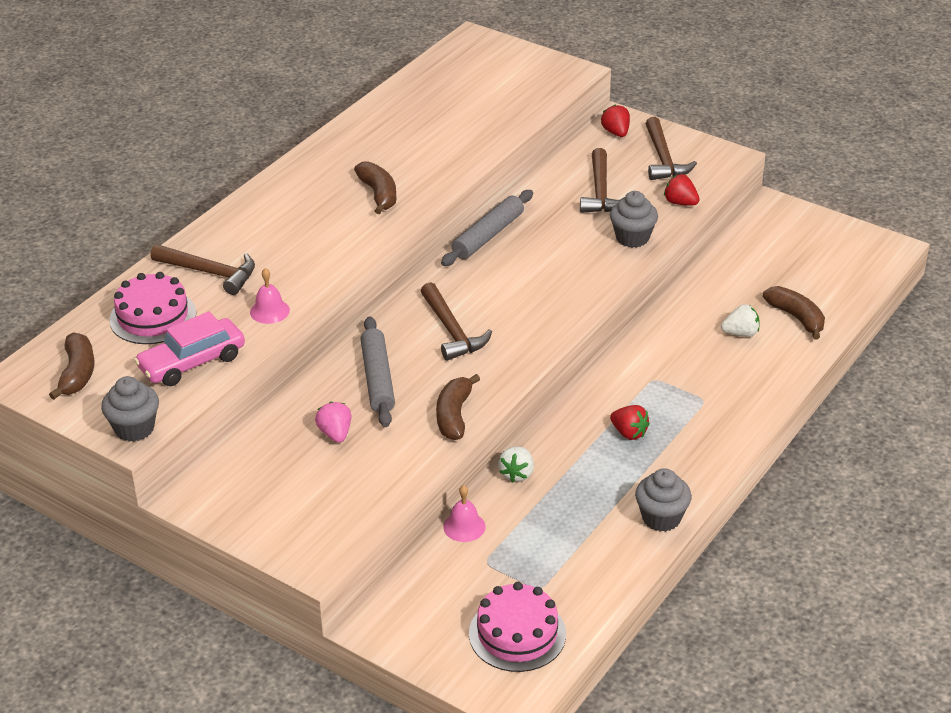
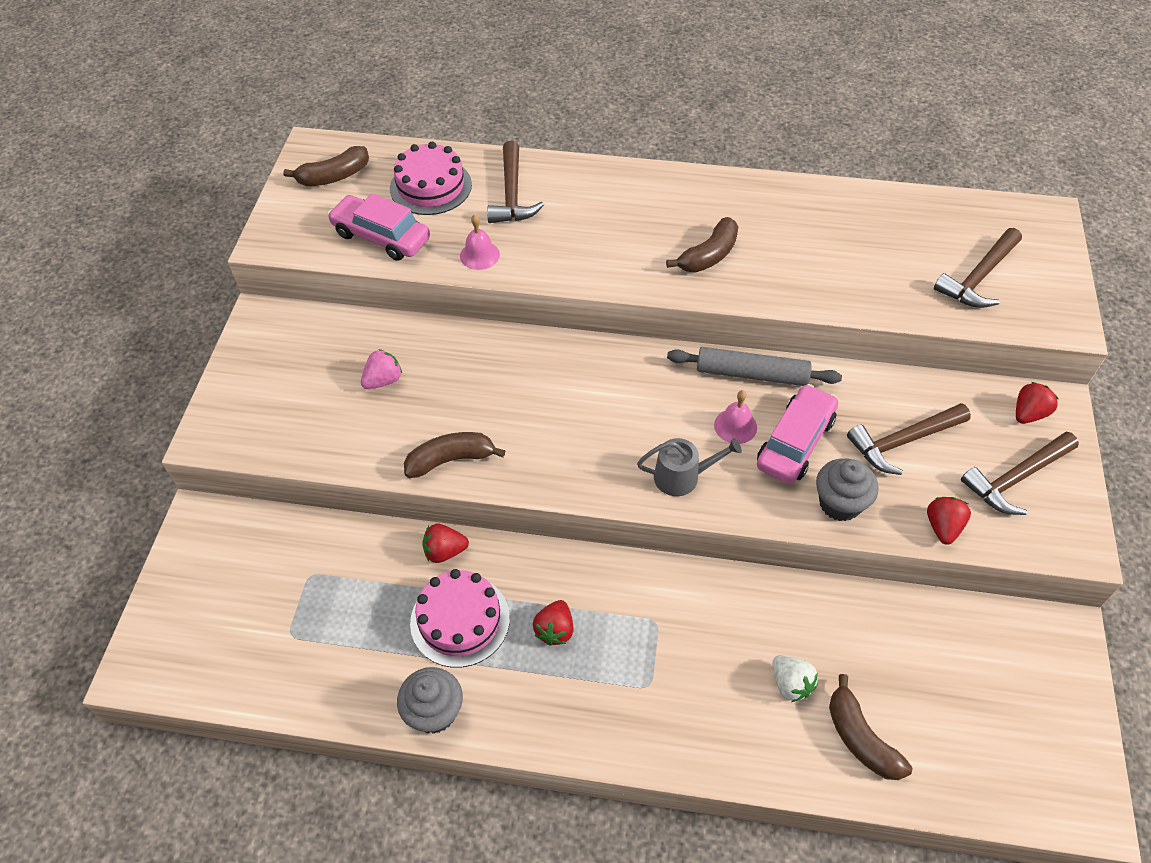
camera: 65 degrees right, 15 degrees up
(134, 428) = (278, 239): grey cupcake -> none
(377, 379) = (475, 379): grey rolling pin -> none
(452, 331) = (578, 406): brown hammer -> brown hammer (978, 278)
(464, 526) = (352, 537): pink bell -> pink bell (735, 426)
(517, 474) = (445, 551): white strawberry -> red strawberry
(517, 634) = (221, 640): pink cake -> pink cake (460, 620)
(558, 300) = (682, 477): none -> grey watering can
(566, 238) = (795, 442): none -> pink car
(796, 318) = (860, 738): brown banana -> brown banana turned 120 degrees clockwise

